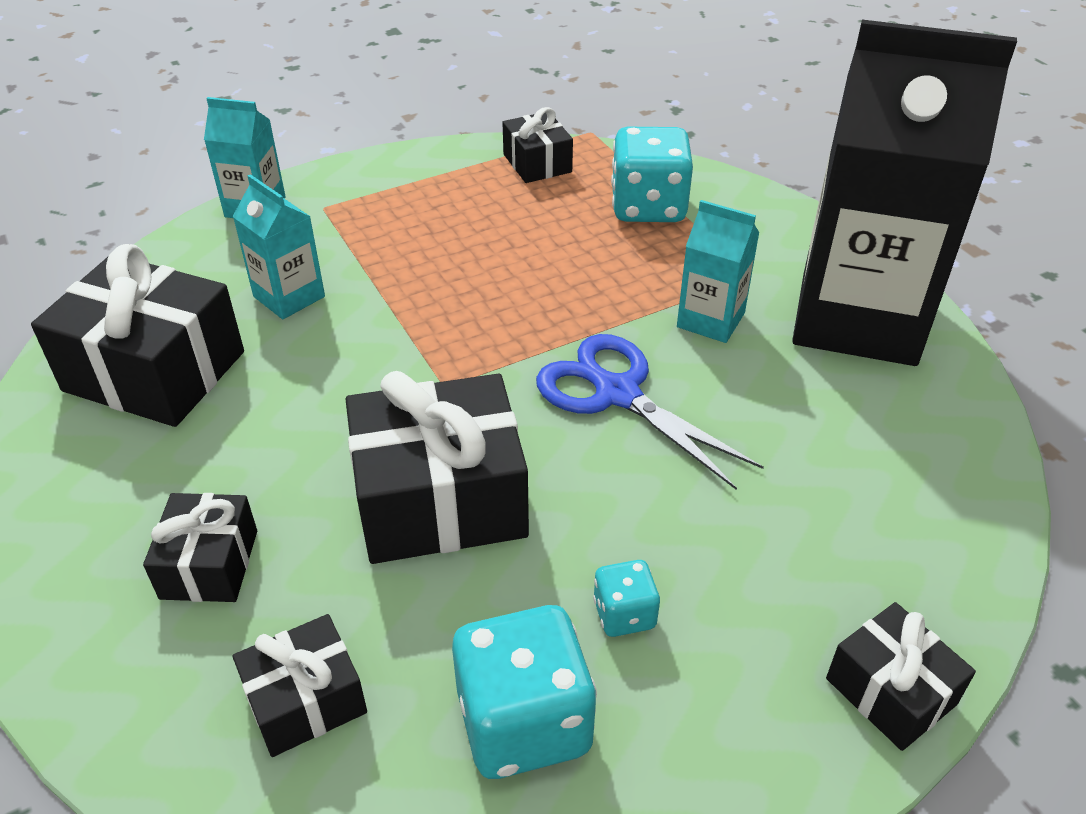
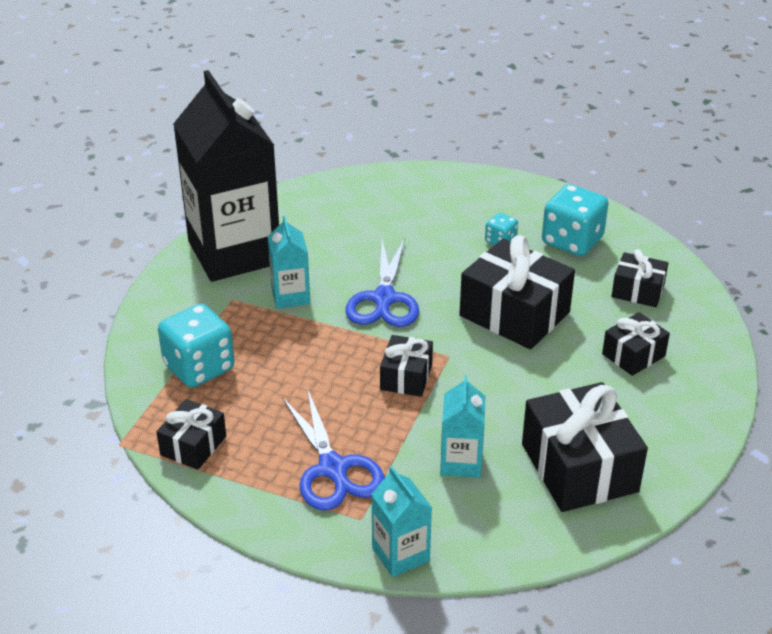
camera: 130 degrees left, 5 degrees down
(398, 219) = (333, 469): none -> blue scissors
(891, 691) = (452, 178): black gift -> black gift (406, 377)

